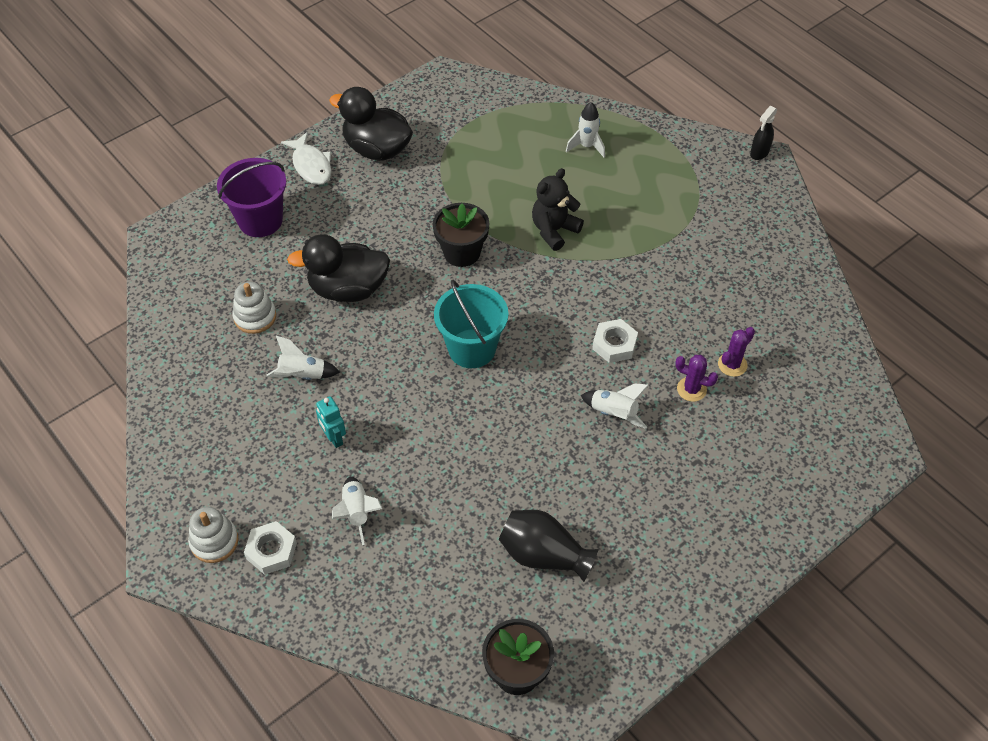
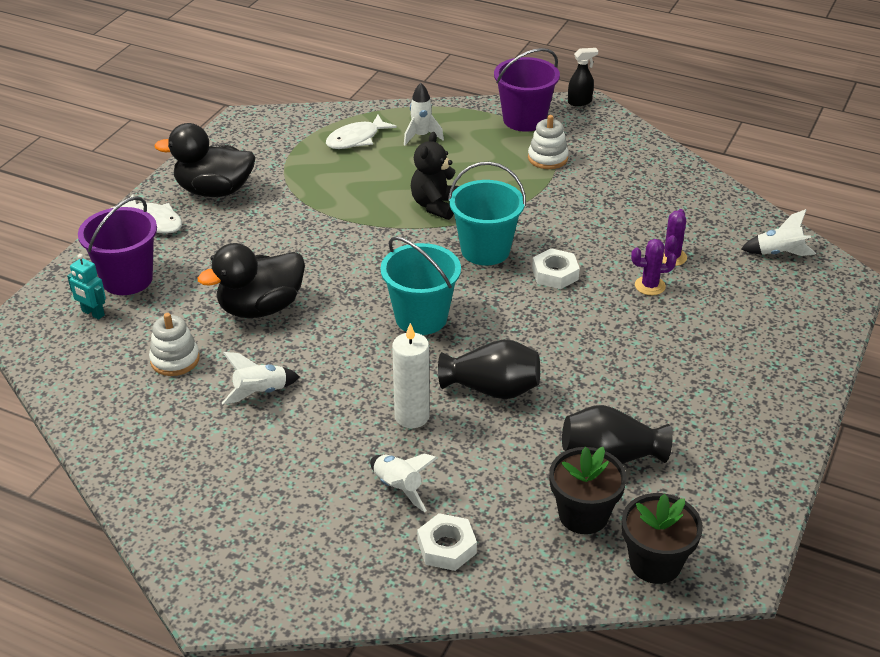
camera: 25 degrees left, 15 degrees down
(214, 541) = (259, 567): white stacking toy -> white stacking toy (547, 158)
(271, 551) = (329, 553): white nut -> white nut (446, 547)
(334, 438) = (330, 434): turquoise robot -> turquoise robot (93, 313)
(407, 447) = (412, 416): none -> white candle
(462, 252) = (357, 247): black flower pot -> black flower pot (583, 515)
(487, 446) = (492, 389): none -> black vase
(527, 130) = (356, 139): none -> white fish
(568, 296) = (485, 250): none -> turquoise bucket
(614, 413) = (593, 326): white rocket -> white rocket (778, 253)
(693, 157) = (524, 120): none -> purple bucket
(759, 153) = (580, 102): black spray bottle -> black spray bottle turned 120 degrees counterclockwise

